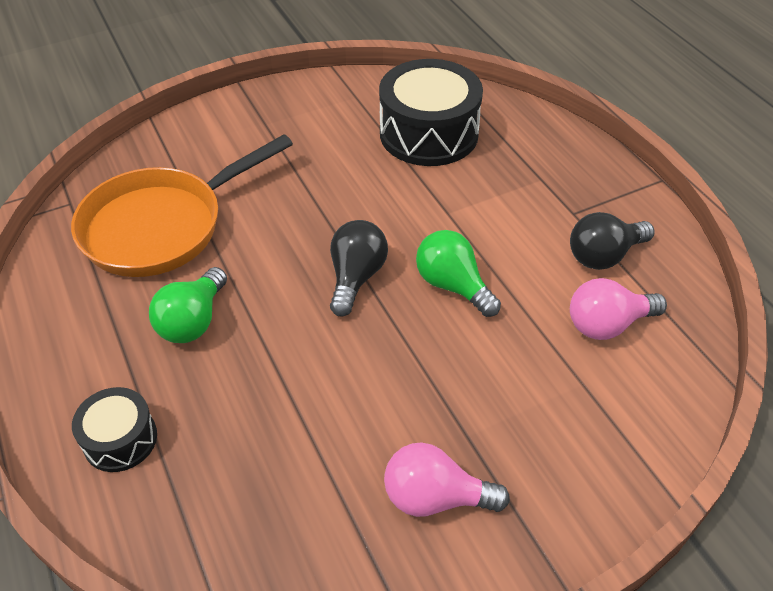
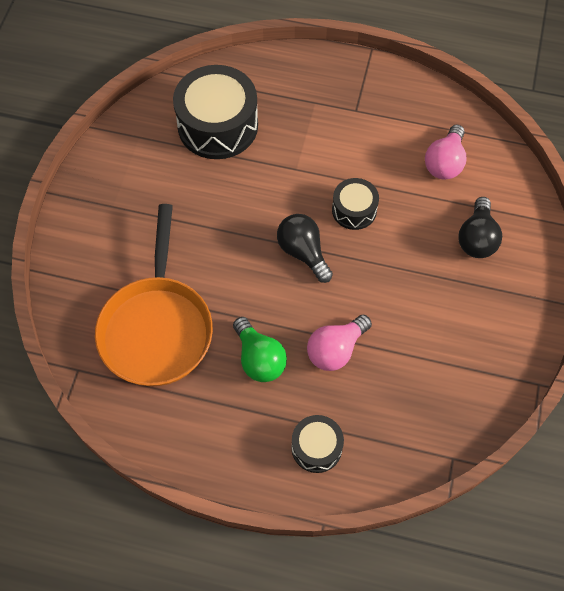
camera: 50 degrees left, 15 degrees up
(435, 497) = (479, 321): pink light bulb -> pink light bulb (335, 350)
(453, 285) = (354, 210): green light bulb -> black drum
(604, 255) = (399, 124): black light bulb -> black light bulb (477, 238)

